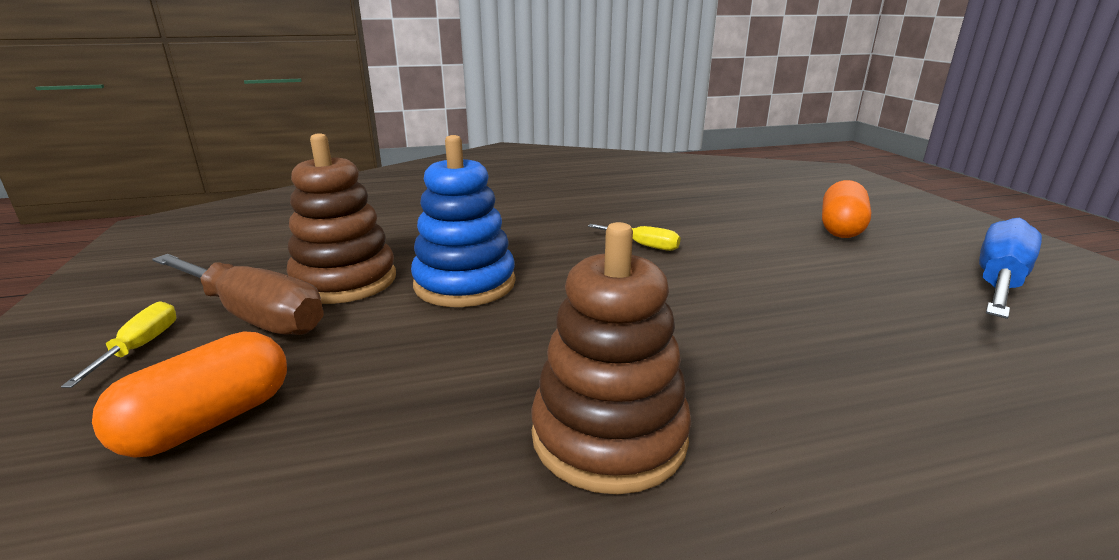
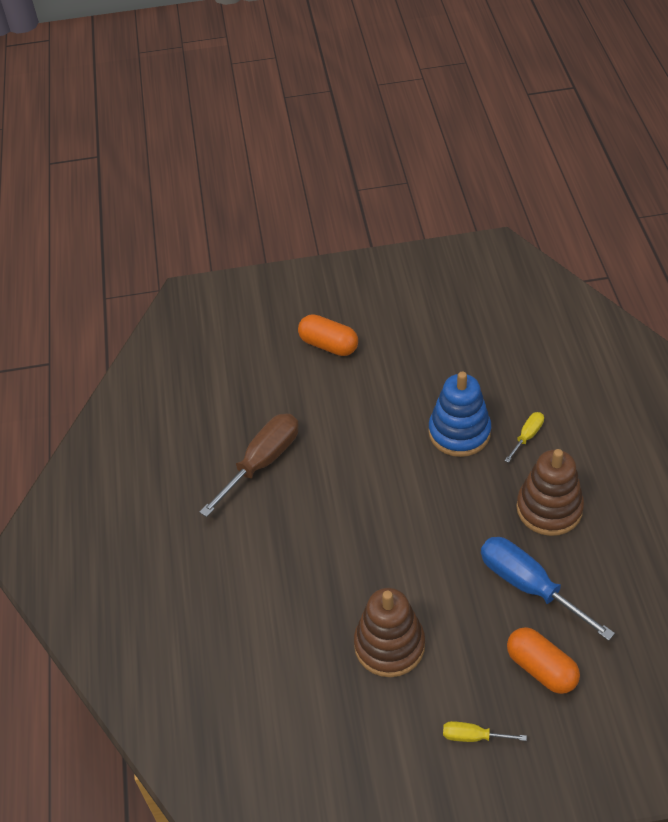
camera: 80 degrees left, 25 degrees up
(254, 316) = (437, 686): brown screwdriver -> brown screwdriver (262, 462)
(465, 284) = (400, 571): blue stacking toy -> blue stacking toy (459, 432)
(643, 245) = (347, 464): yellow screwdriver -> yellow screwdriver (527, 436)
(999, 281) = (417, 309): blue screwdriver -> blue screwdriver (529, 586)

